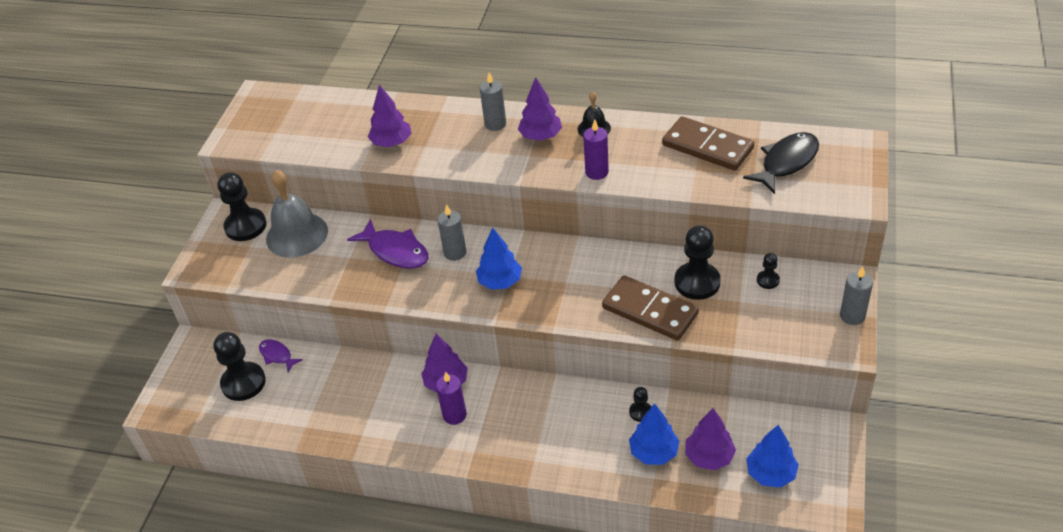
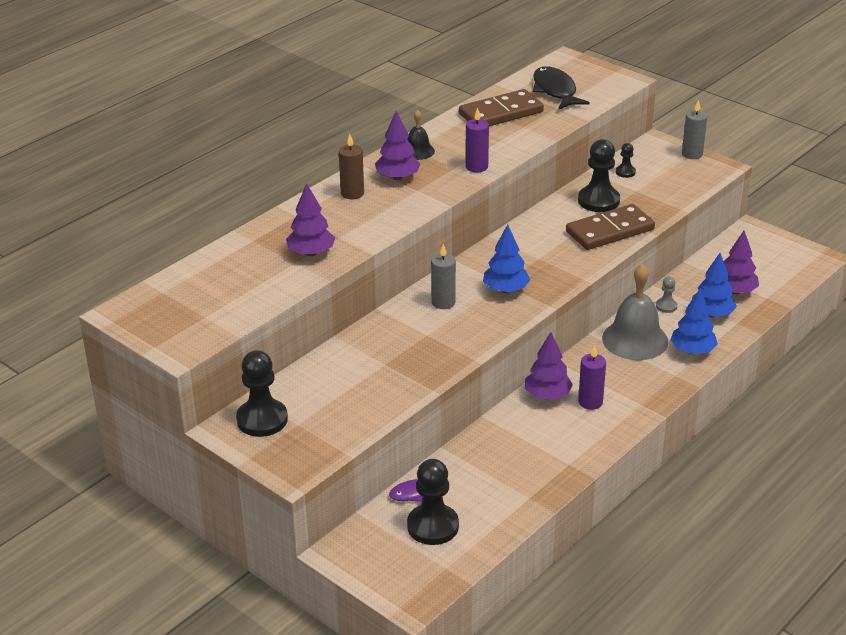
camera: 65 degrees left, 10 degrees down
(297, 235) = (314, 388): grey bell -> grey bell (635, 339)
(395, 251) = (405, 334): purple fish -> none
(495, 124) = (352, 193): grey candle -> brown candle
(640, 412) = (666, 306): black pawn -> grey pawn
(771, 474) = (770, 271): blue tree -> blue tree (692, 351)

